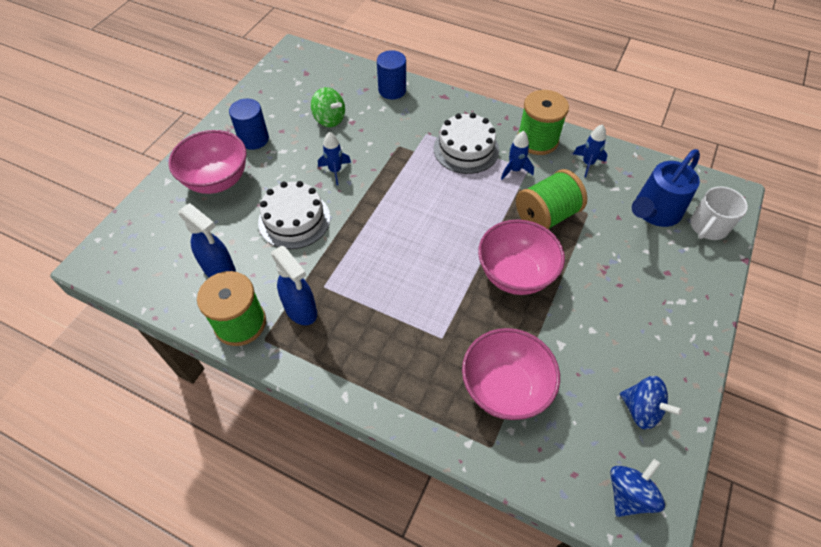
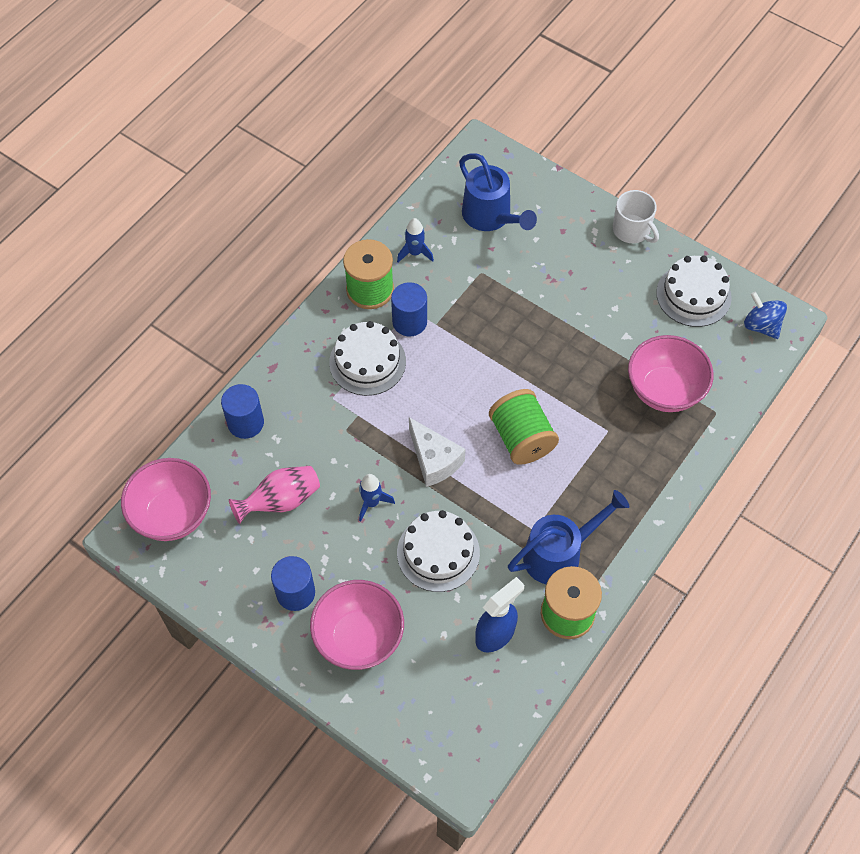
camera: 80 degrees left, 5 degrees up
(301, 310) = (560, 553): blue spray bottle -> blue watering can
(329, 119) = (281, 501): green spinning top -> pink vase
(382, 205) = (434, 460): none -> white cheese
(514, 170) = (409, 322): blue rocket -> blue cylinder
(515, 274) = (546, 354): pink bowl -> pink bowl (173, 514)
(546, 215) = (478, 309): green spool -> green spool (521, 438)
(641, 409) = (693, 295): blue spinning top -> white cake
(708, 227) = (516, 181): white mug -> white mug (632, 230)

